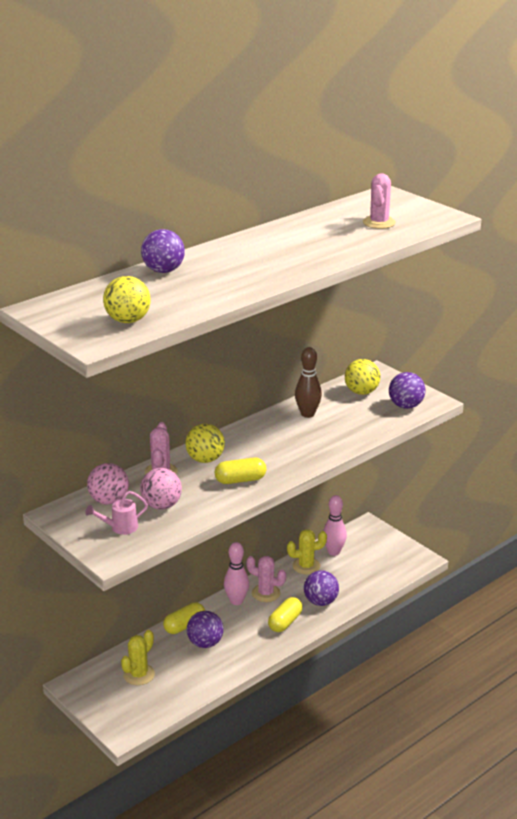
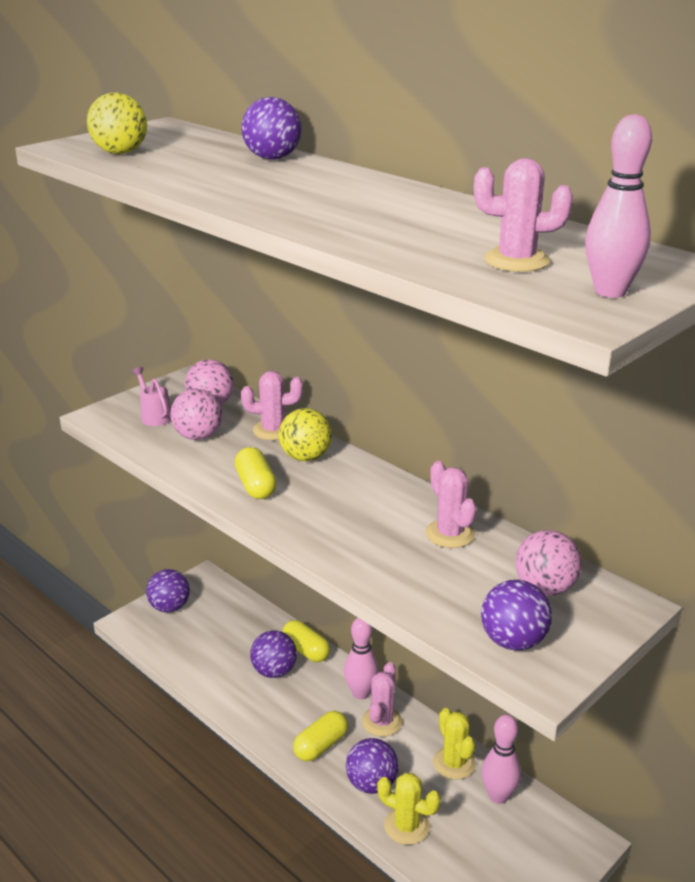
camera: 85 degrees right, 0 degrees up
(109, 705) = (169, 607): none -> purple ball
(139, 674) = (218, 623): yellow cactus -> yellow cactus (406, 826)
(285, 622) = (321, 746): yellow capsule -> yellow capsule turned 75 degrees counterclockwise
(307, 414) = (450, 534): brown bowling pin -> pink cactus
(361, 392) = (545, 588): yellow ball -> pink ball
(420, 210) = (610, 292): none -> pink bowling pin

